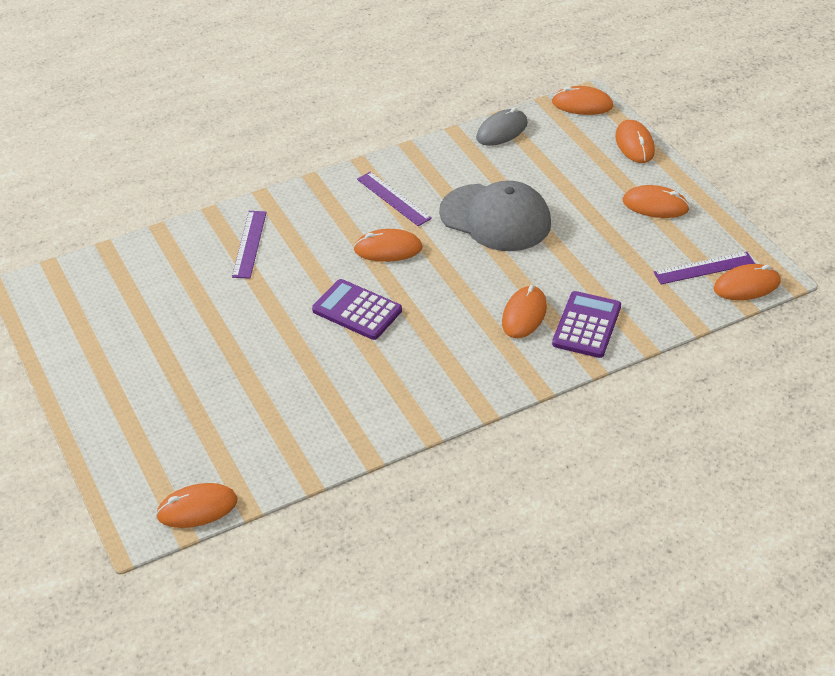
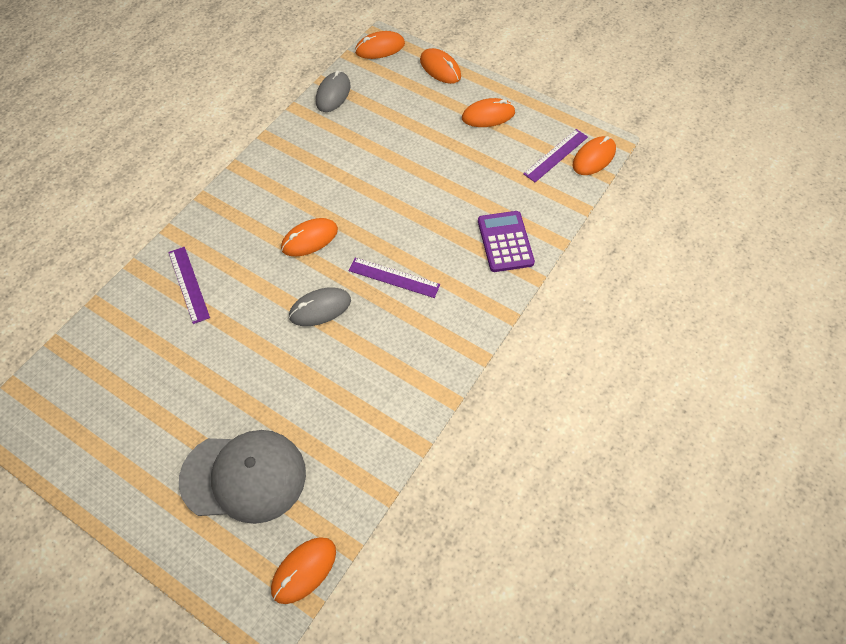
camera: 30 degrees left, 15 degrees up
(357, 310) = (320, 308): purple calculator -> grey mouse
(393, 198) = (285, 190): purple ruler -> purple ruler (394, 277)
(495, 218) = (377, 175): grey cap -> grey cap (244, 476)
(524, 315) = (453, 253): orange mouse -> none

